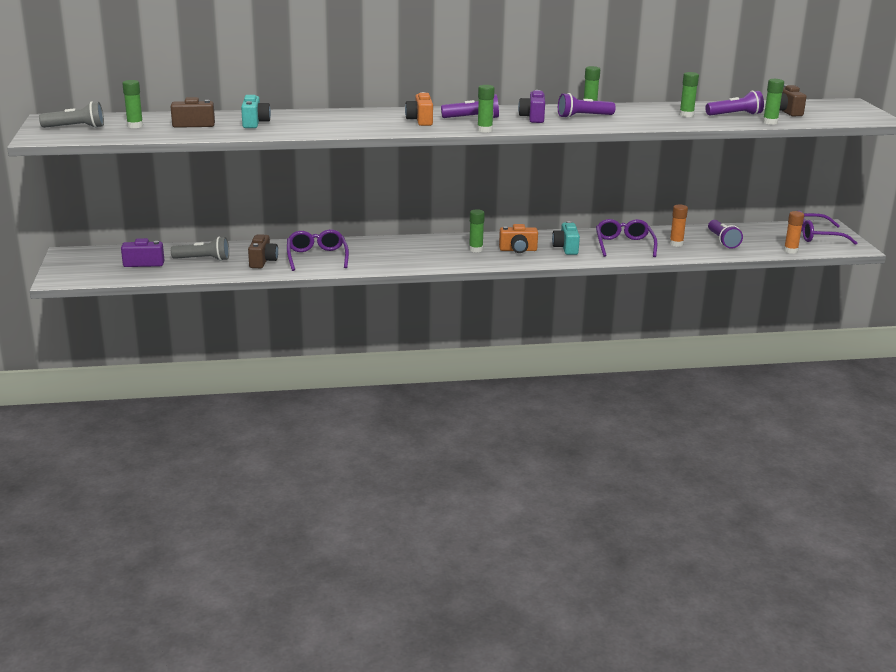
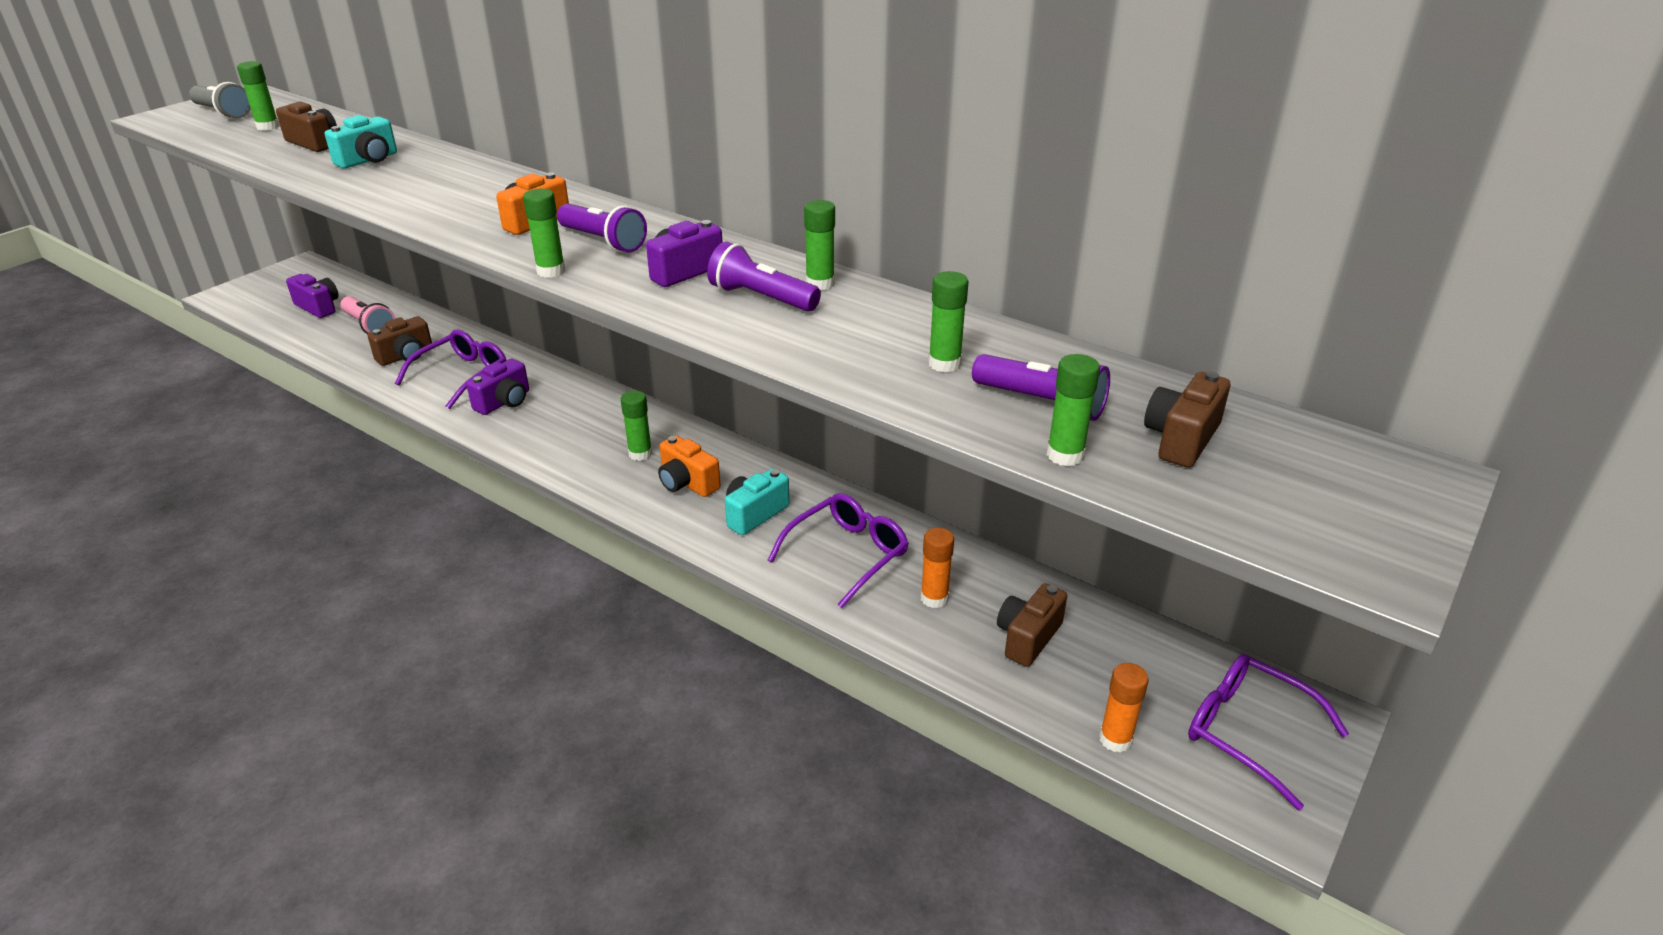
camera: 45 degrees right, 10 degrees up
(203, 259) = (369, 326): grey flashlight -> pink flashlight
(366, 257) = (504, 402): none -> purple camera
(722, 241) = (1028, 638): purple flashlight -> brown camera

